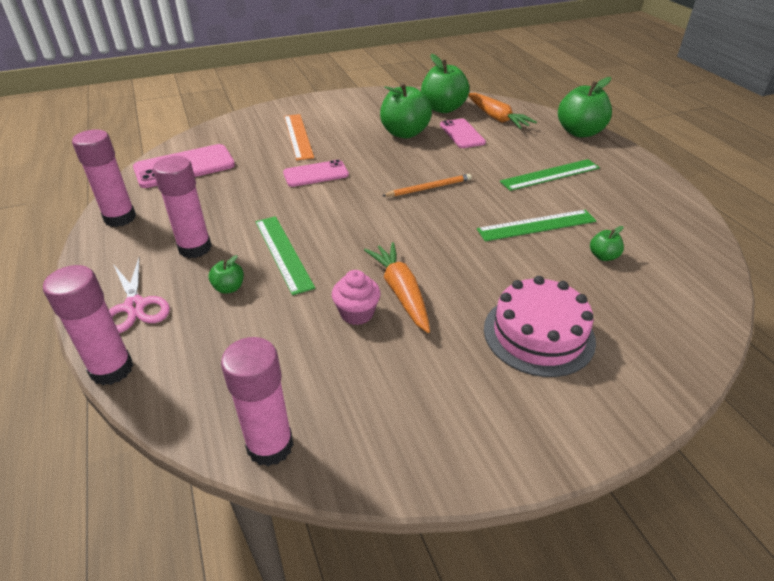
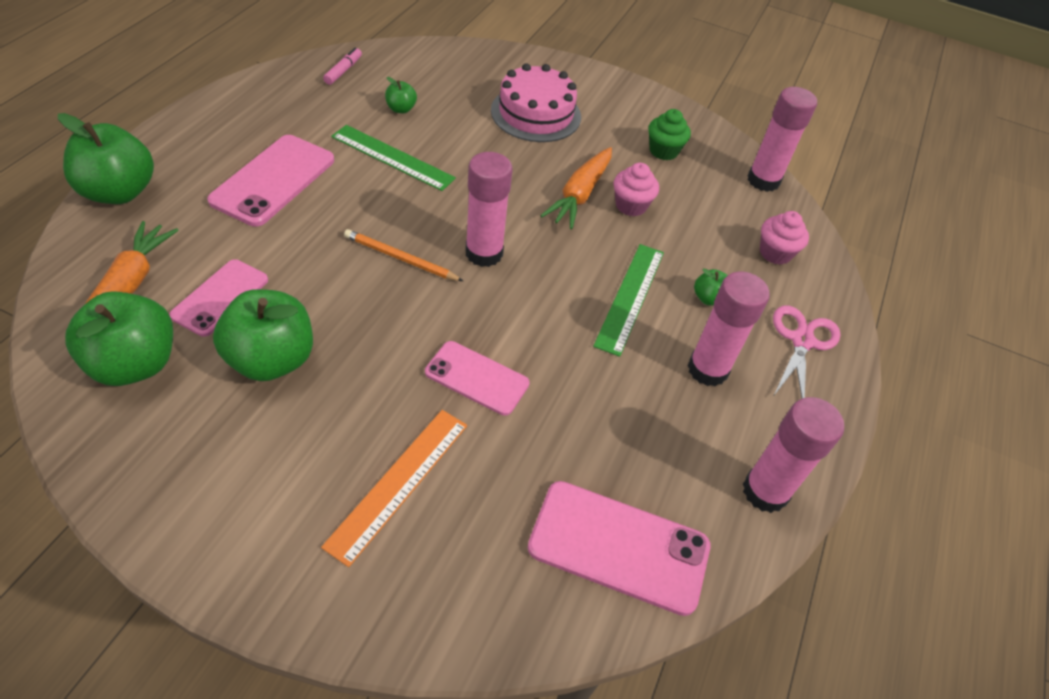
camera: 140 degrees left, 10 degrees up
(112, 369) = (843, 295): pink glue stick -> pink glue stick (484, 253)
(200, 364) = (775, 253): none -> pink cupcake
(397, 393) = (663, 151): none -> green cupcake
(550, 175) = (273, 180): green ruler -> pink phone
(687, 251) = (343, 71): none -> pink marker

